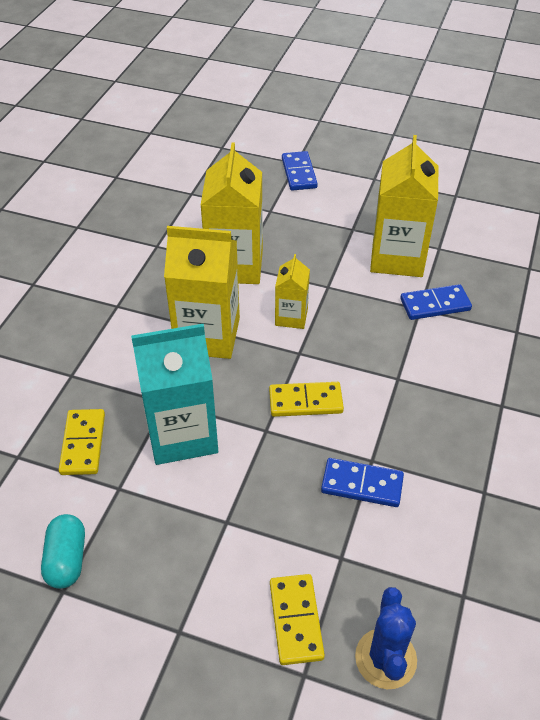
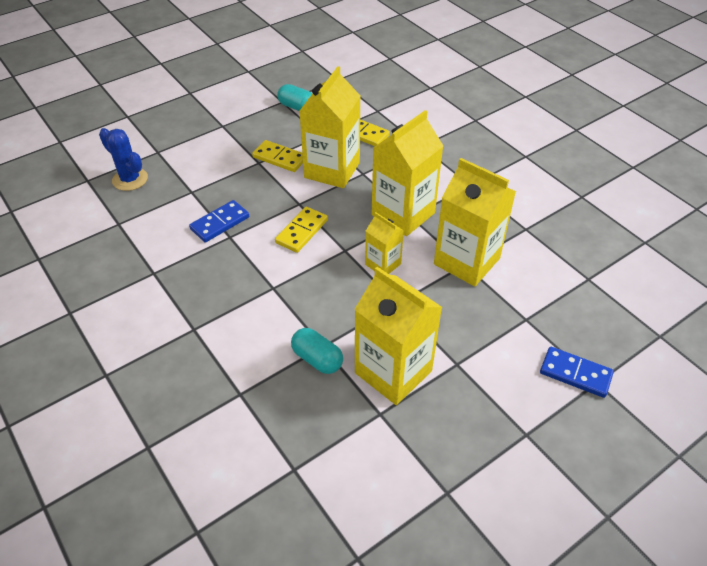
camera: 125 degrees right, 0 degrees up
(182, 434) = (332, 170): turquoise carton -> yellow carton
(295, 620) = (182, 161): yellow domino -> yellow domino (280, 158)
(435, 305) = (317, 359): blue domino -> turquoise capsule

